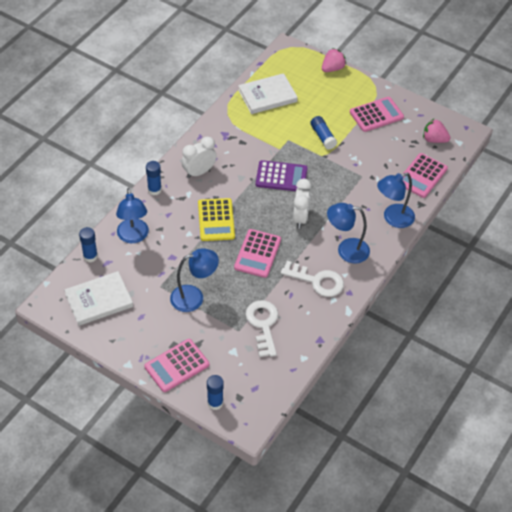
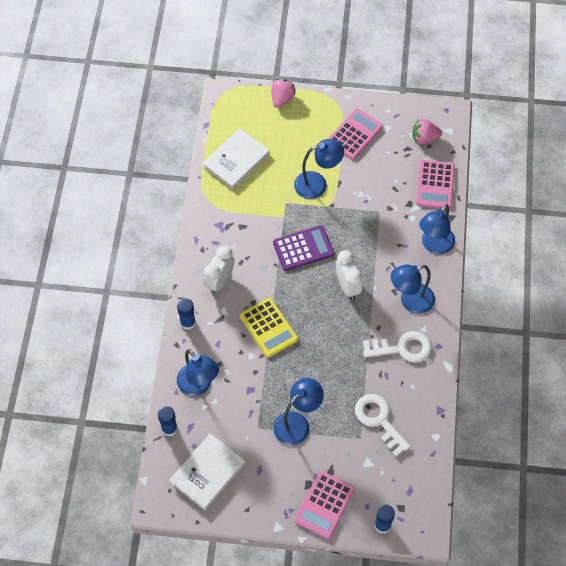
camera: 25 degrees left, 10 degrees up
(257, 254) = (330, 346): pink calculator -> none
(323, 137) = (317, 184): blue glue stick -> blue lamp

